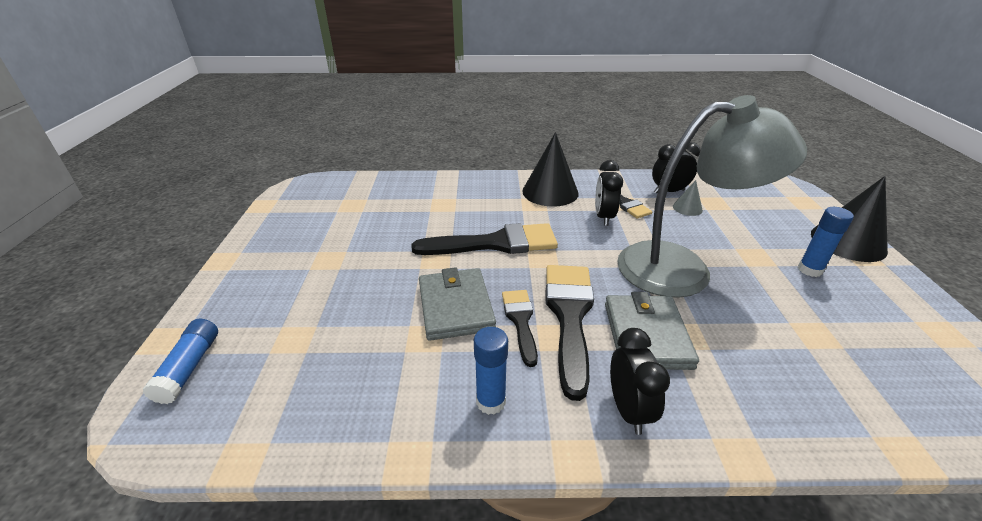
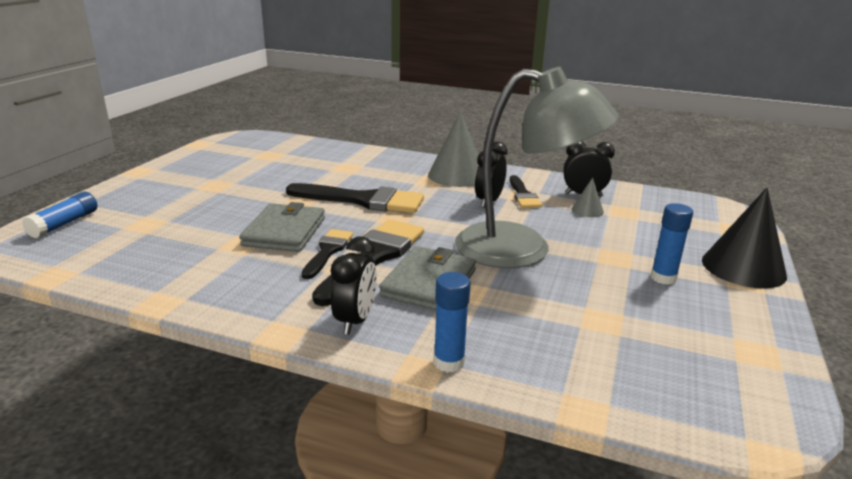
camera: 20 degrees right, 10 degrees down
(491, 401) = (251, 289): blue glue stick -> blue glue stick (449, 362)
(550, 192) = (457, 175): black cone -> grey cone

